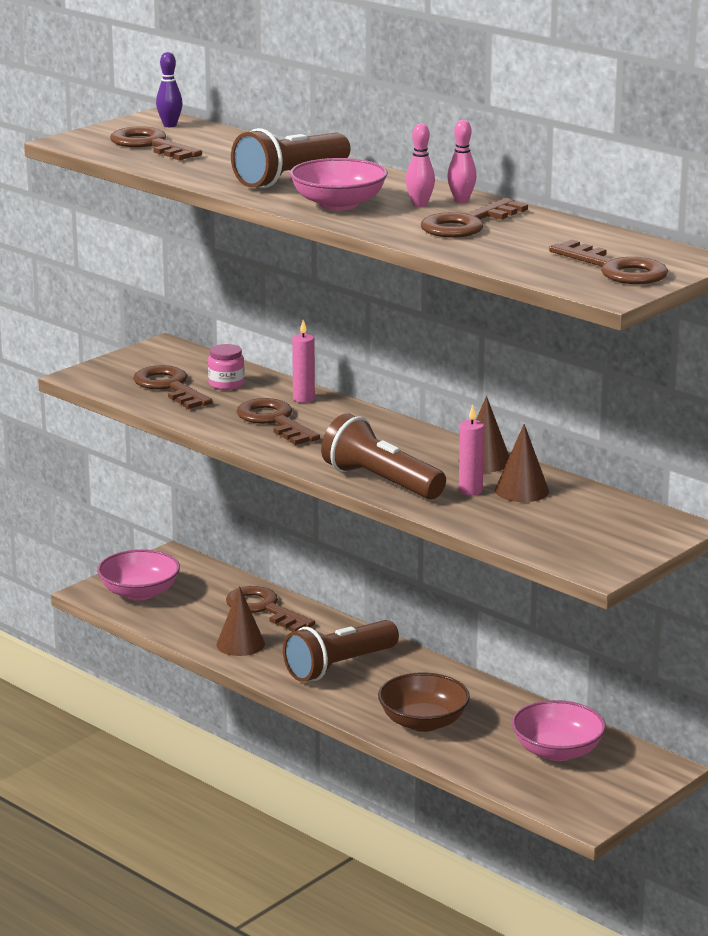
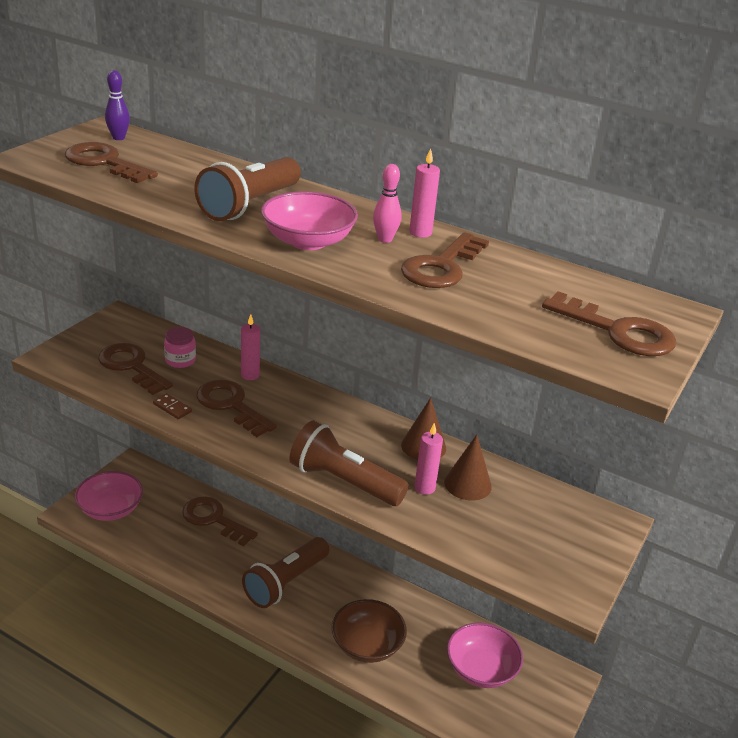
camera: 15 degrees left, 10 degrees up
(208, 420) = (172, 408): none -> brown domino
(240, 644) = (201, 563): brown cone -> none
(461, 200) = (420, 233): pink bowling pin -> pink candle

